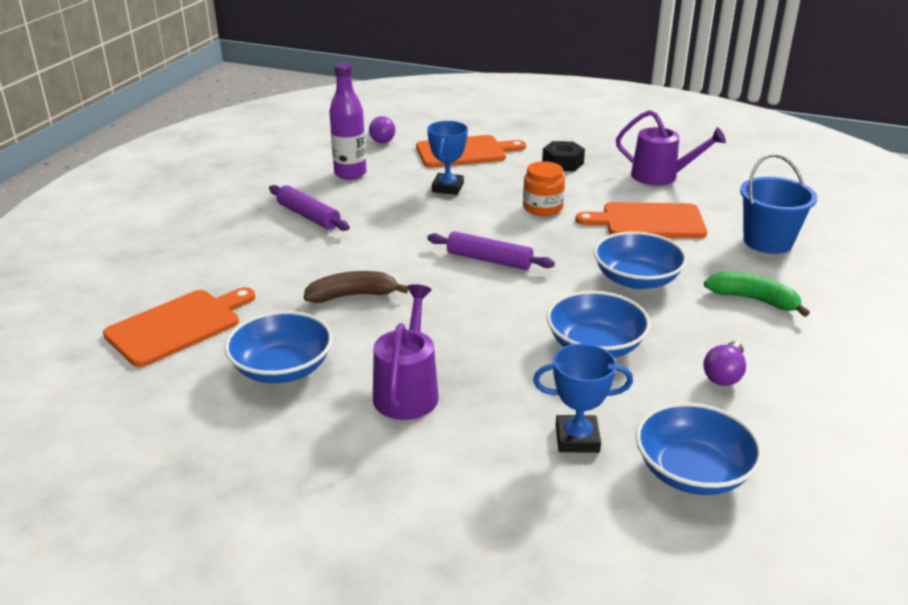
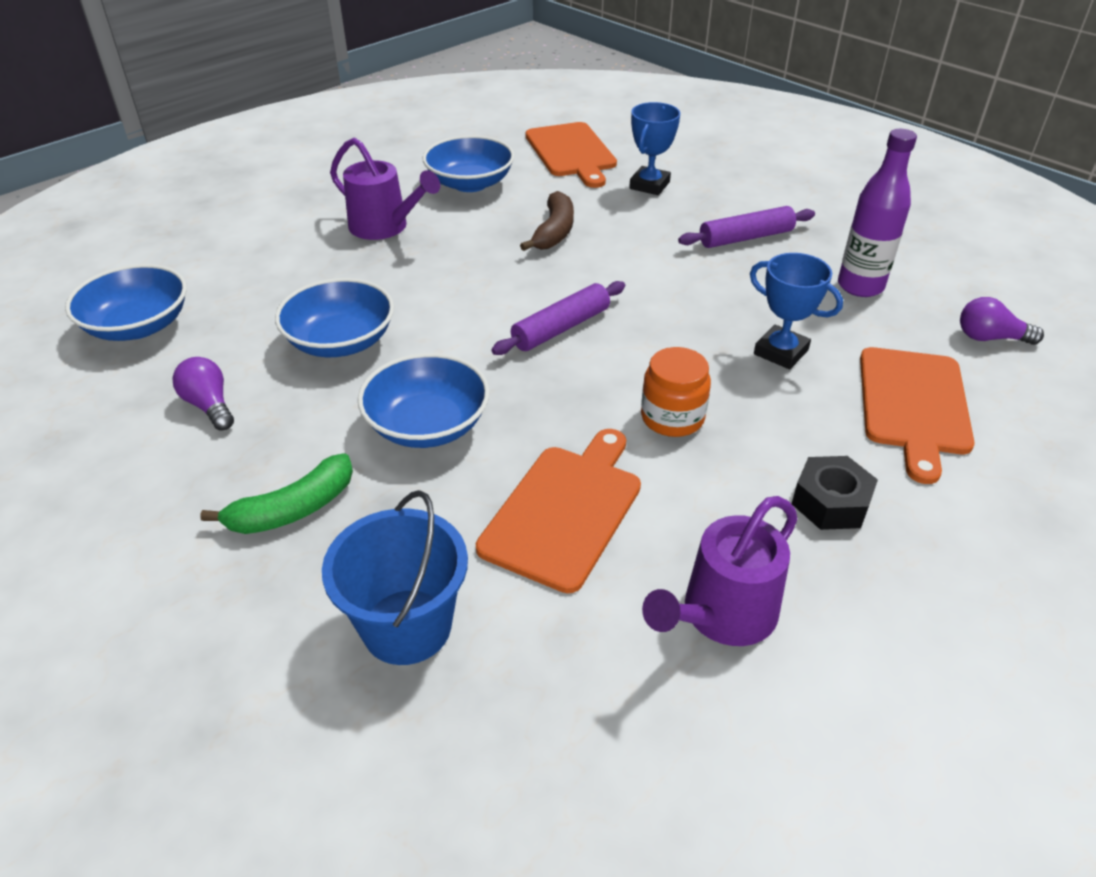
camera: 115 degrees right, 10 degrees up
(577, 439) = (240, 285): blue trophy -> blue trophy (649, 185)

